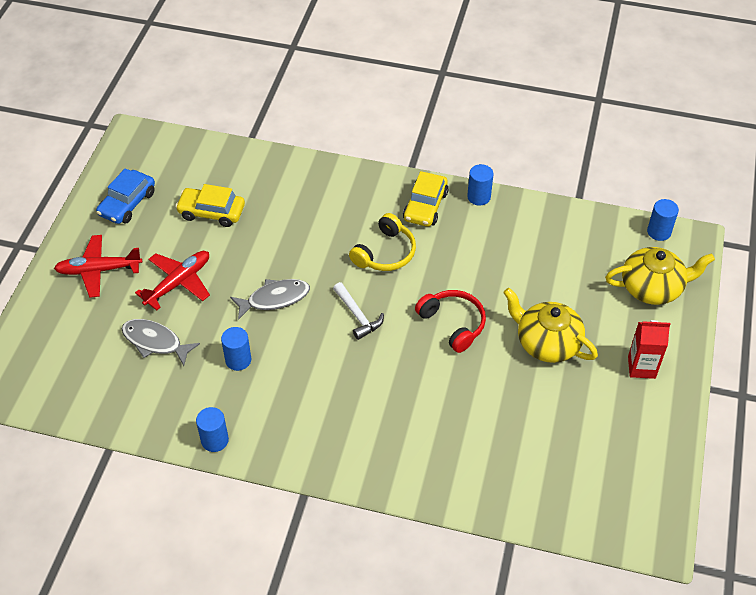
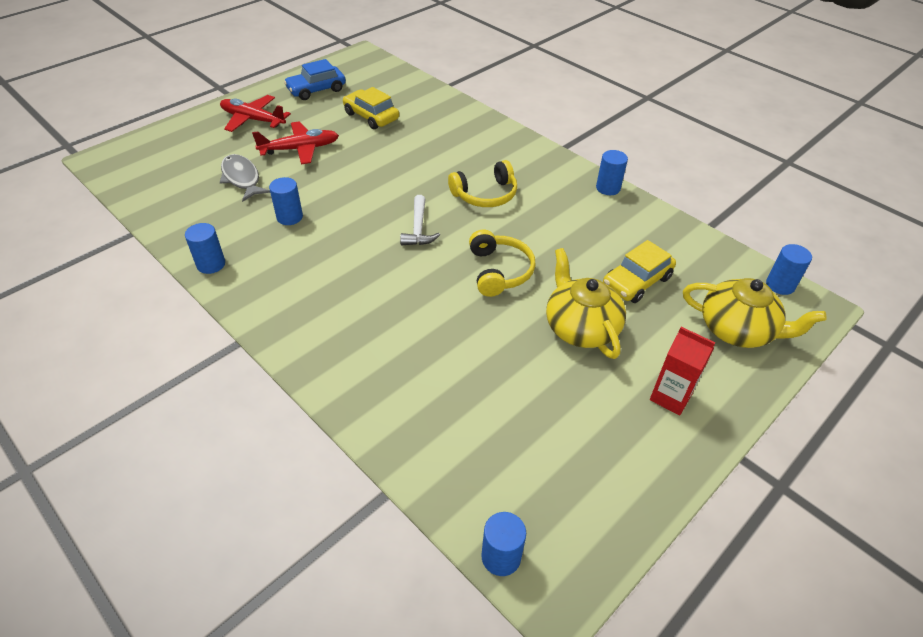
camera: 30 degrees right, 5 degrees down
(274, 299) = (361, 188): grey fish -> none
(425, 206) = (551, 176): yellow car -> yellow car (636, 281)
(453, 324) = (499, 271): red headphones -> yellow headphones
(612, 538) = (501, 557): none -> blue cylinder

